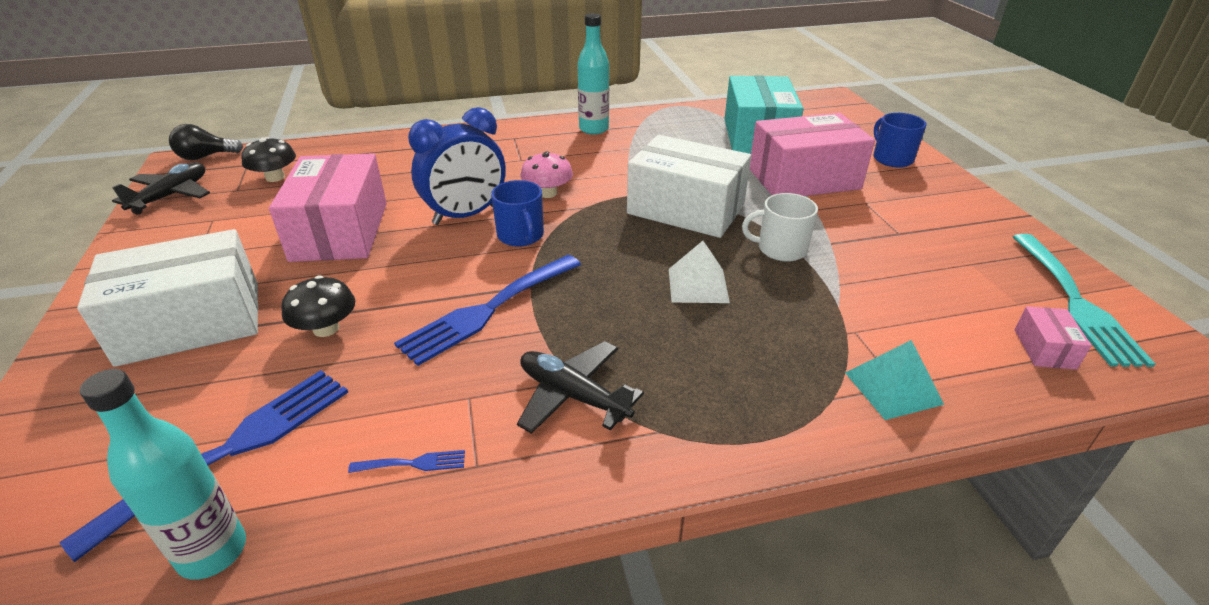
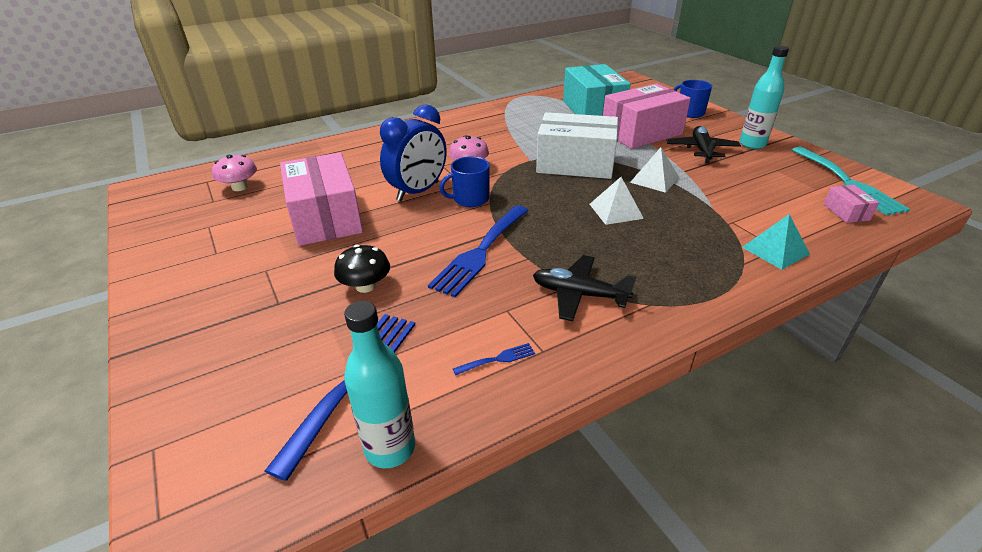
camera: 15 degrees left, 0 degrees up
(171, 196) = (156, 214): black plane -> black plane (701, 150)
(191, 323) = (250, 302): white box -> none
(205, 157) = (164, 180): black light bulb -> none
(275, 177) = (239, 187): black mushroom -> pink mushroom
(521, 236) = (470, 199): blue mug -> blue mug turned 105 degrees clockwise
(594, 129) = (473, 119): turquoise bottle -> turquoise bottle (752, 144)
(780, 249) = (654, 179): white mug -> white pyramid

